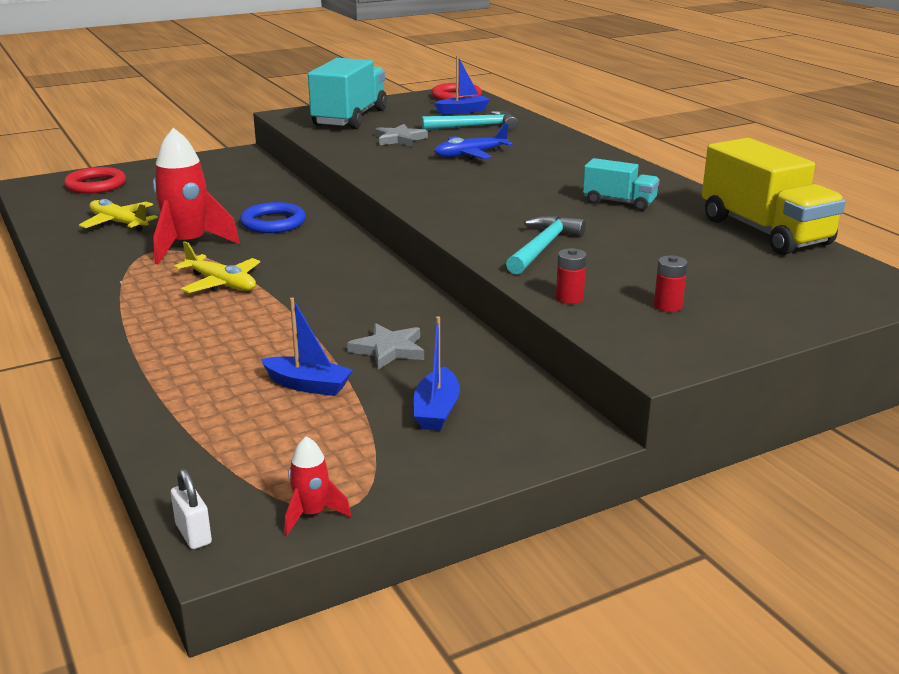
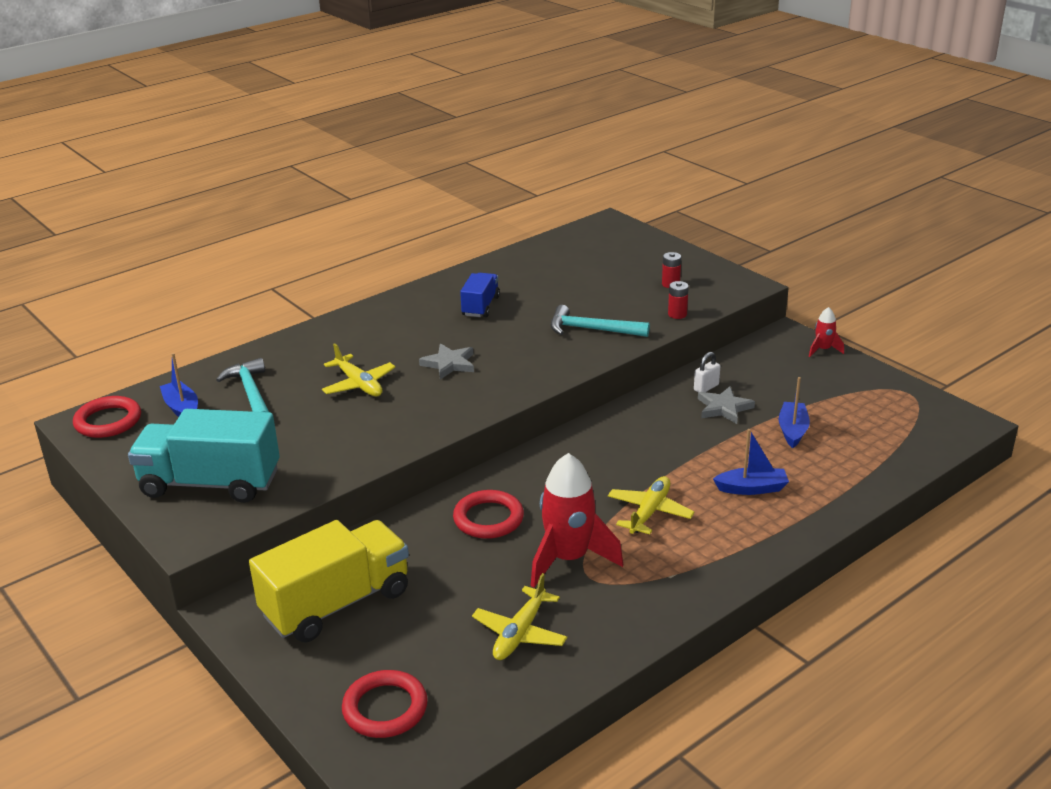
camera: 100 degrees left, 5 degrees up
(193, 534) = (970, 434): white padlock -> white padlock (706, 387)
(273, 223) = (488, 518): blue ring -> red ring
(312, 514) = (922, 401): red rocket -> red rocket (823, 350)
(400, 139) = (304, 433): grey star -> grey star (449, 364)
(436, 410) = (791, 379): blue boat -> blue boat (752, 488)
(470, 155) = (359, 384): blue plane -> yellow plane
(619, 202) = (480, 306): turquoise truck -> blue truck
(764, 231) = (525, 255): yellow truck -> yellow truck (336, 604)

